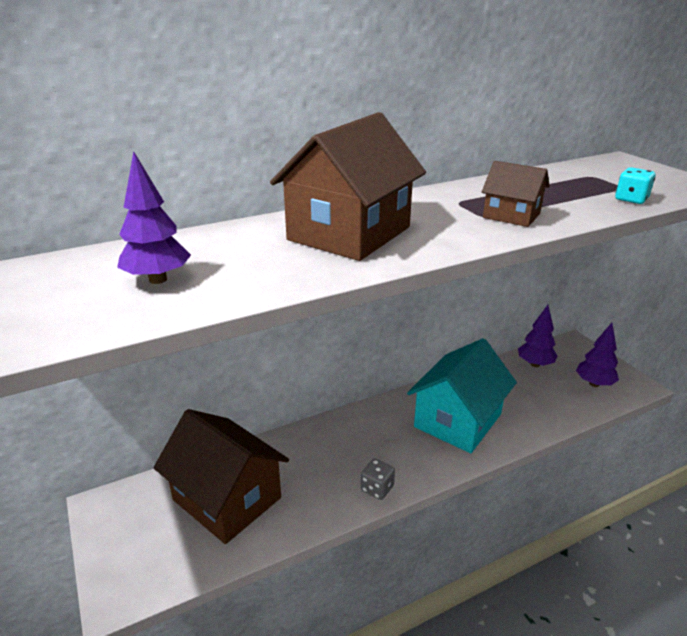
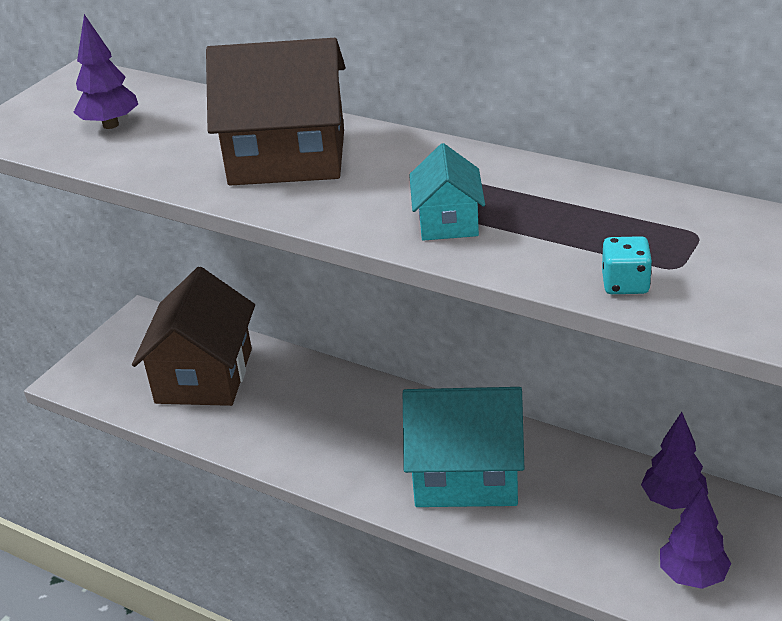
camera: 60 degrees right, 5 degrees up
(377, 488) = (297, 460): grey dice -> none
(511, 215) = (448, 221): brown house -> turquoise house

